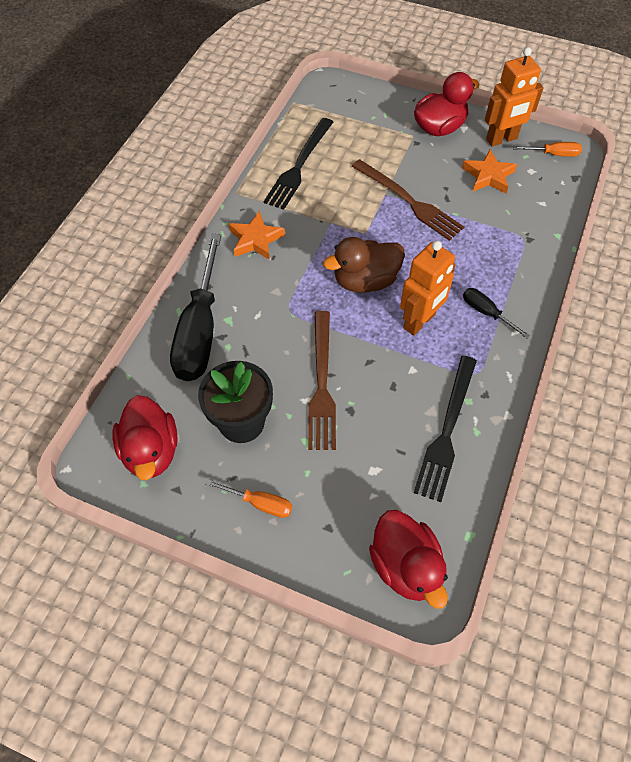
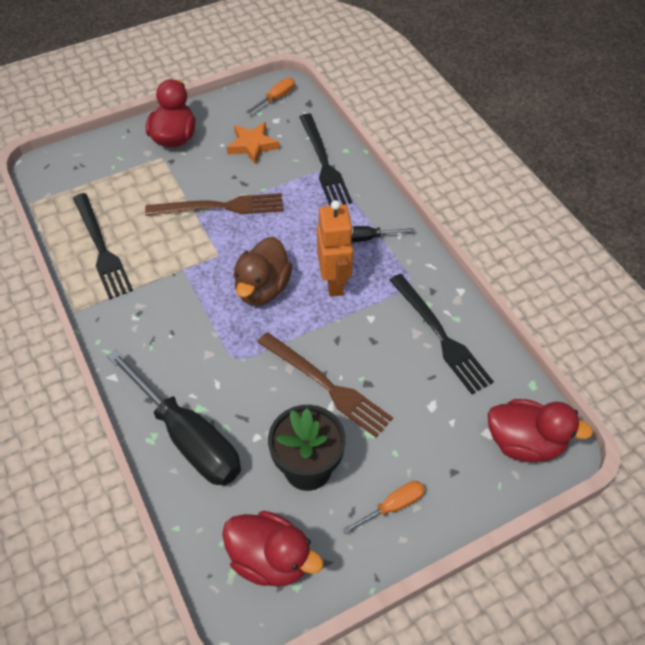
camera: 50 degrees left, 5 degrees down
(255, 239) = (140, 332): orange star -> none
(501, 139) = (229, 113): orange robot -> none
(527, 230) = (323, 162): none -> black fork

